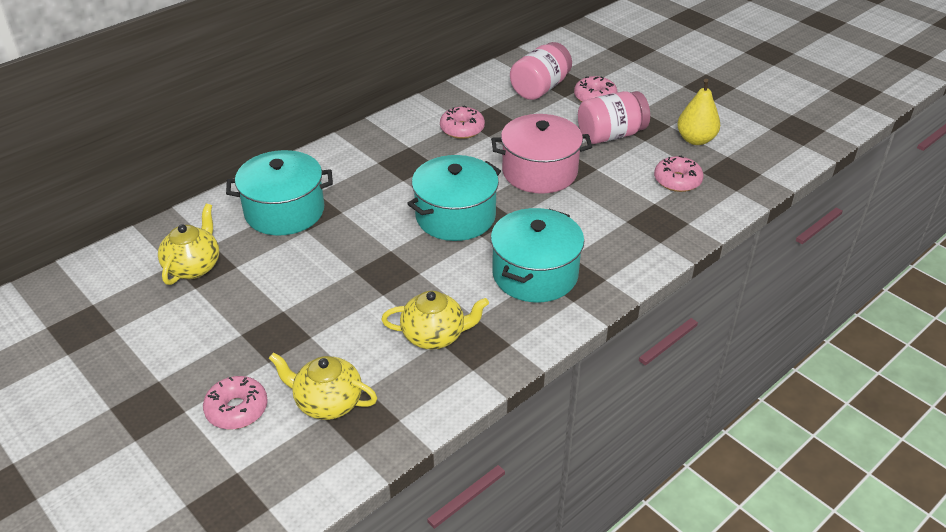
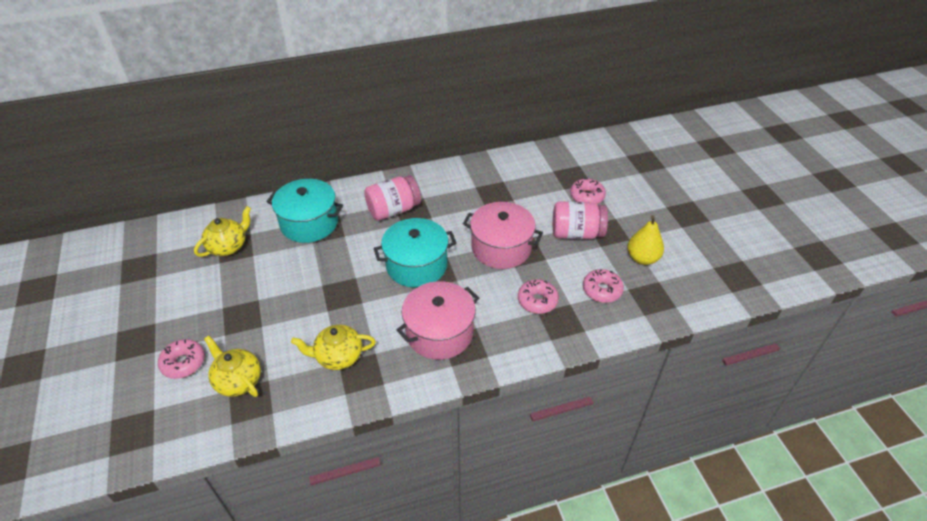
camera: 25 degrees right, 5 degrees up
(434, 336) = (338, 356): yellow teapot -> yellow teapot turned 150 degrees clockwise
(462, 129) = (469, 194): pink donut -> pink donut (537, 301)
(535, 274) = (439, 333): turquoise pot -> pink pot
(540, 88) = (550, 176): pink jar -> pink jar (393, 210)

